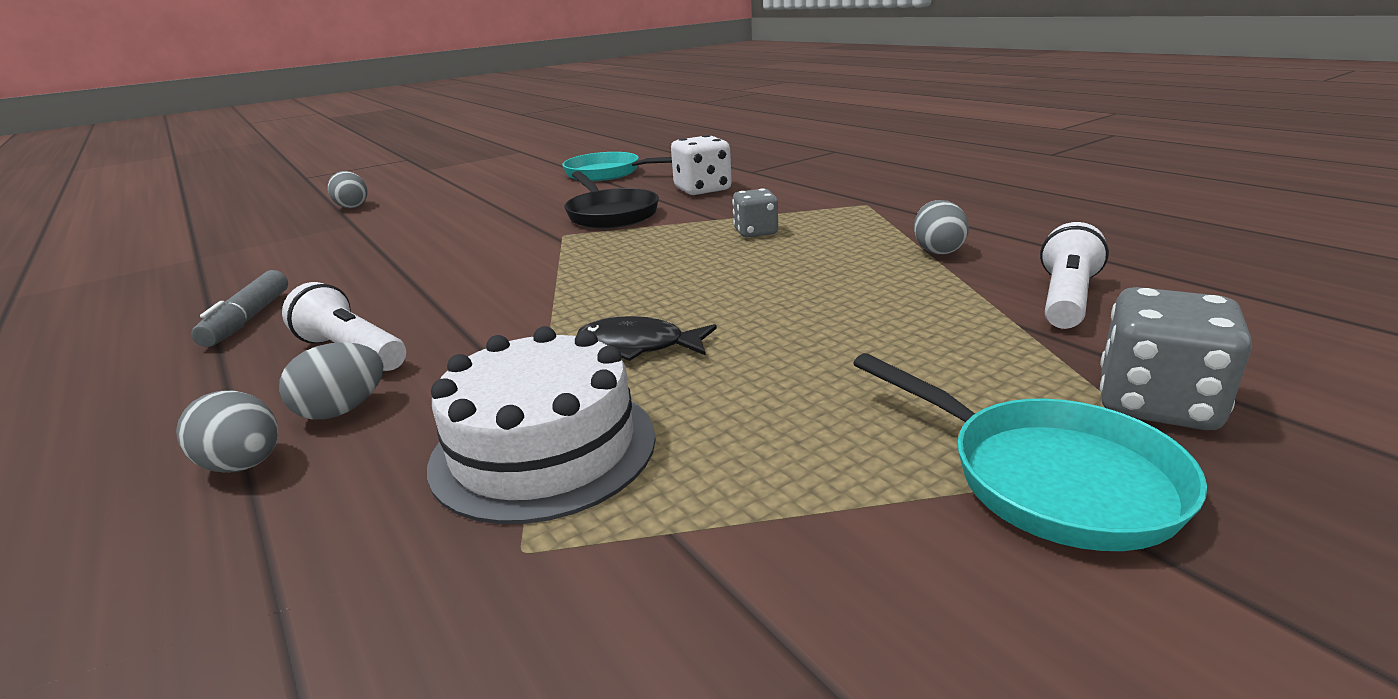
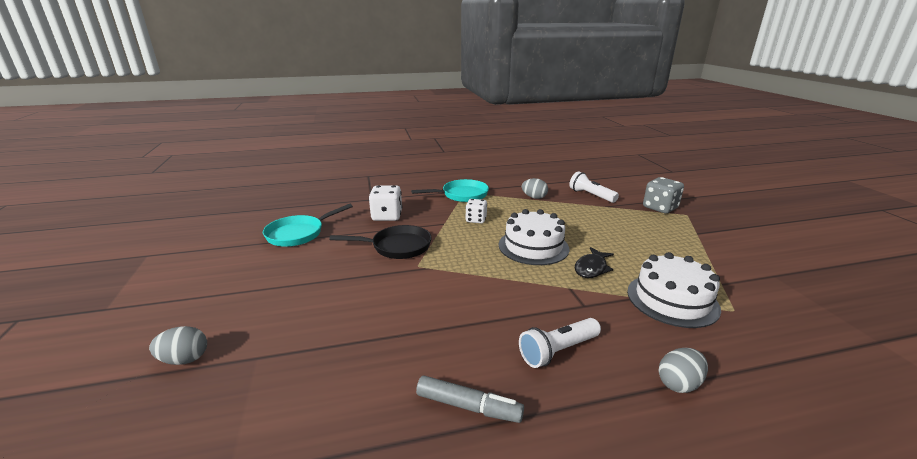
camera: 70 degrees left, 0 degrees up
(342, 410) = (629, 352): grey egg -> none
(690, 286) = (533, 246): none -> white cake
(755, 232) = (476, 220): grey dice -> white dice
(1049, 478) = (694, 230): turquoise pan -> turquoise pan (462, 195)

